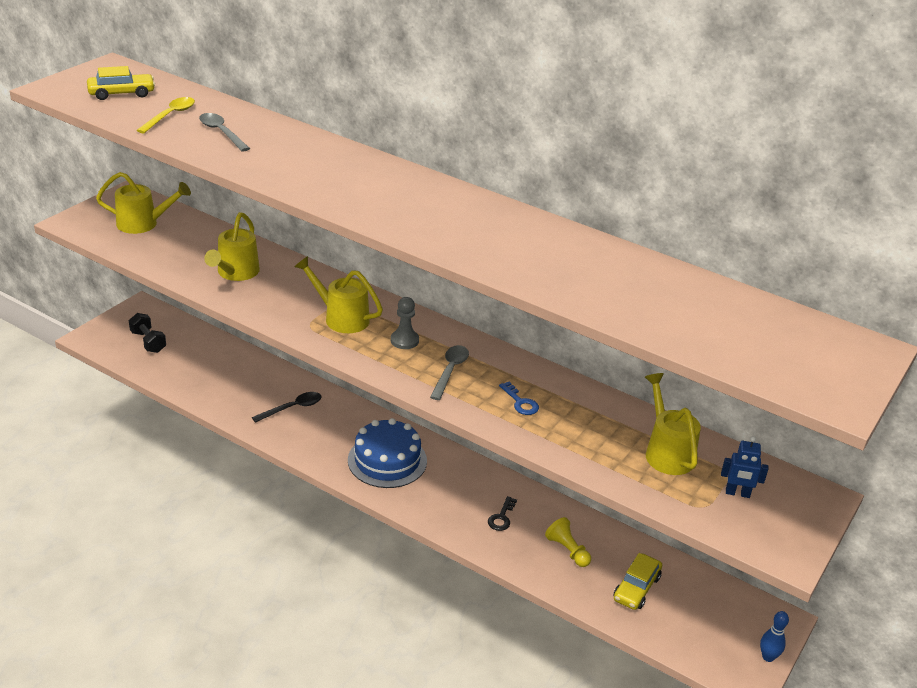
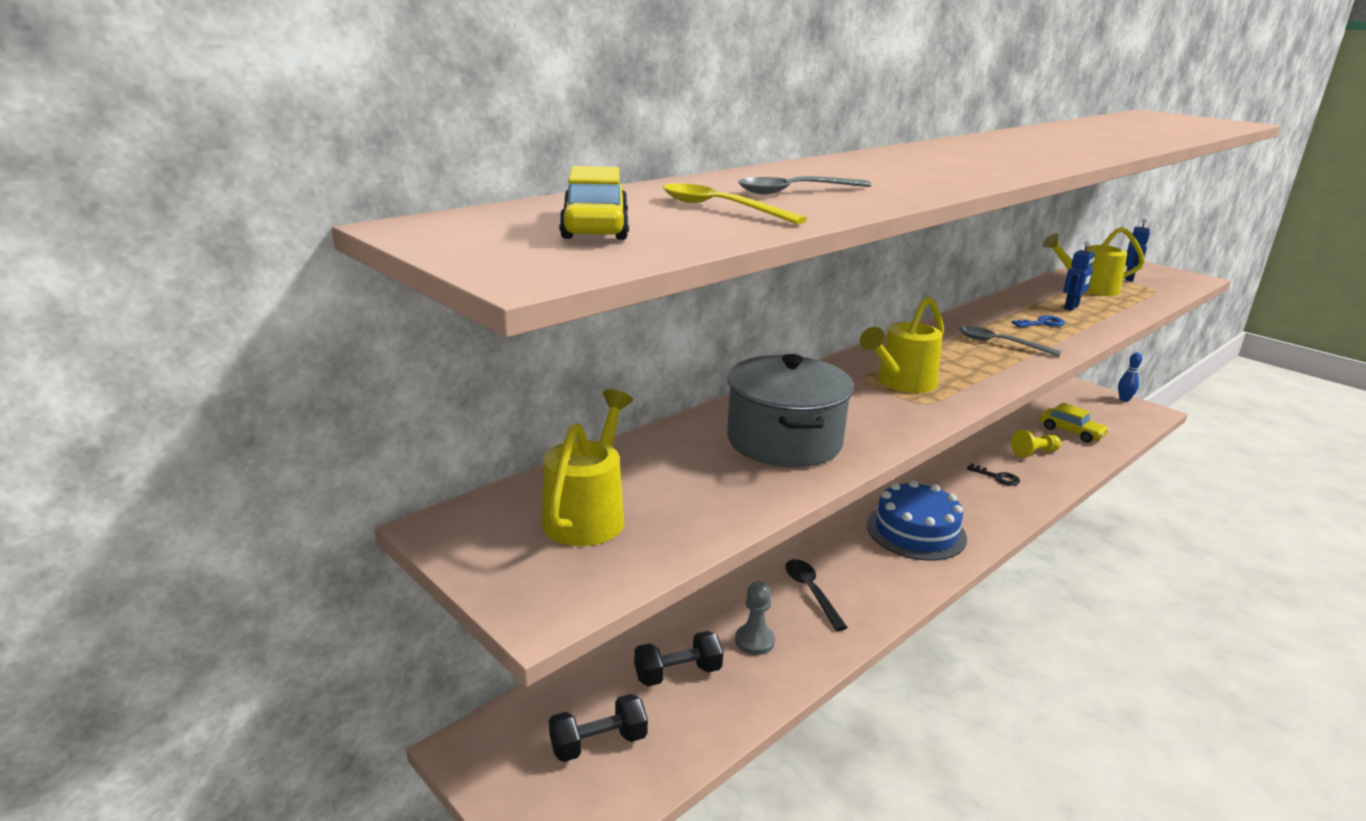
camera: 75 degrees left, 10 degrees down
(203, 361) = (678, 673): none -> black dumbbell
(235, 273) = (784, 441): yellow watering can -> grey pot
(404, 340) = (945, 356): grey pawn -> grey pawn (754, 641)
(585, 429) = (1071, 307): none -> blue robot

